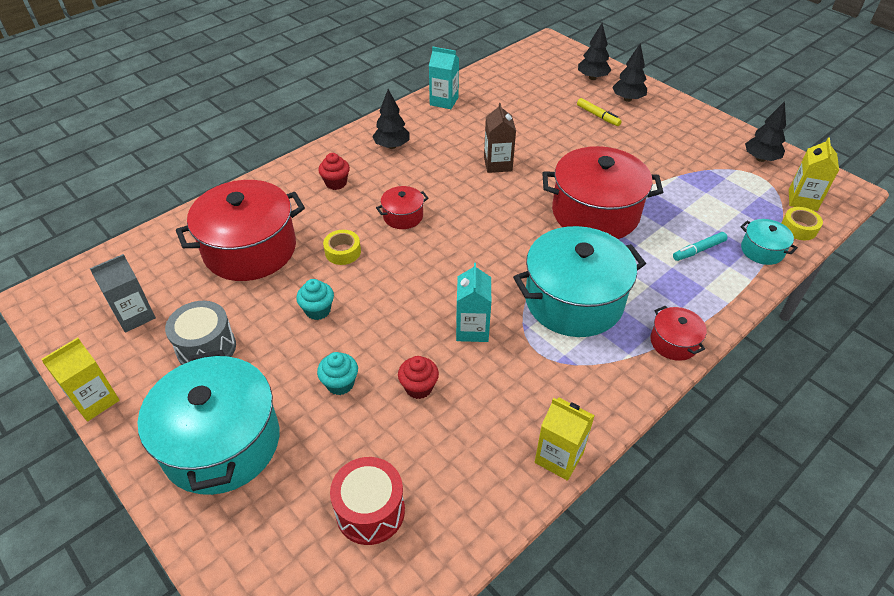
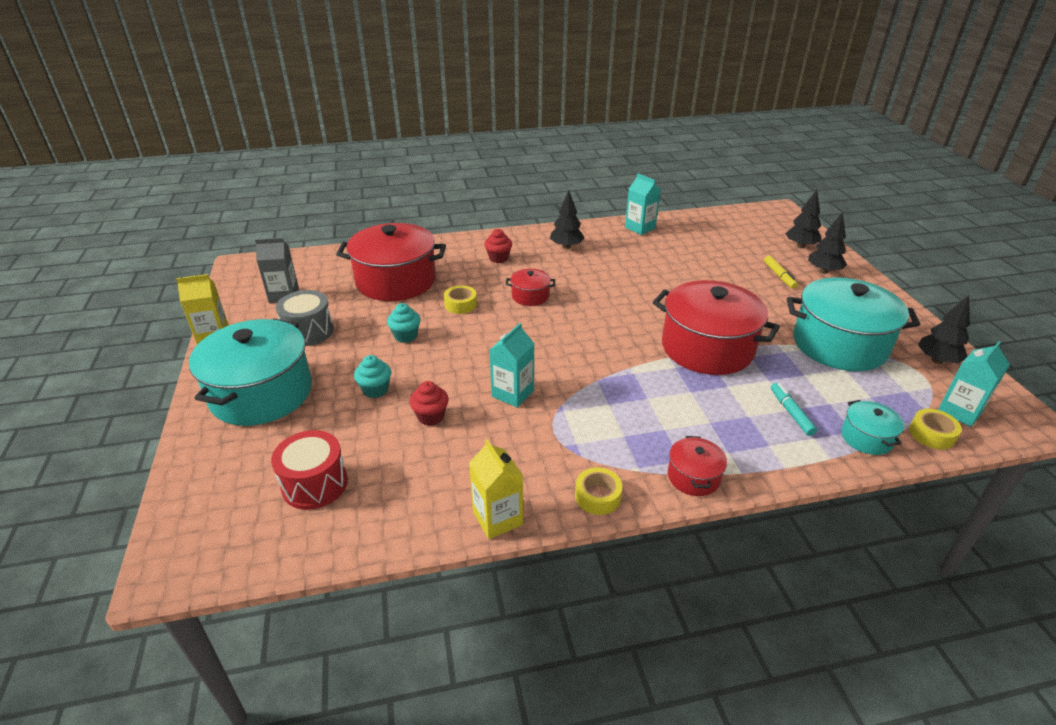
camera: 30 degrees right, 10 degrees down
(498, 164) = (647, 284): brown carton -> none
(574, 300) = (623, 406): turquoise pot -> turquoise pot (839, 344)
(619, 396) = (597, 496): none -> yellow tape
(698, 250) = (791, 412): turquoise marker -> turquoise marker turned 75 degrees clockwise
(802, 200) = (959, 411): yellow carton -> turquoise carton

